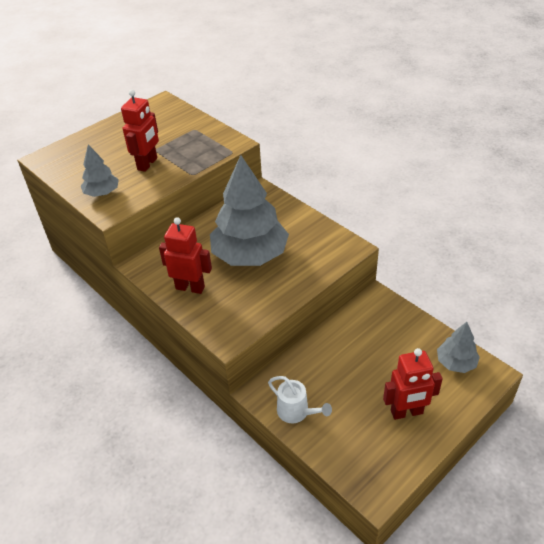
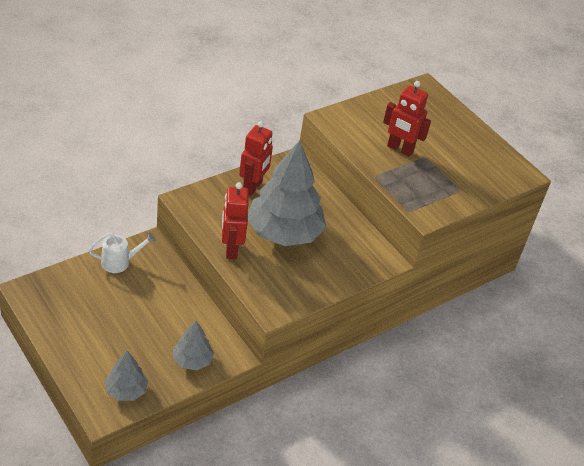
camera: 90 degrees right, 0 degrees up
(102, 193) = (359, 117): grey tree -> grey tree (192, 360)
(297, 412) = (120, 262): white watering can -> white watering can turned 150 degrees counterclockwise
(407, 412) = (88, 334): red robot -> red robot (231, 249)

